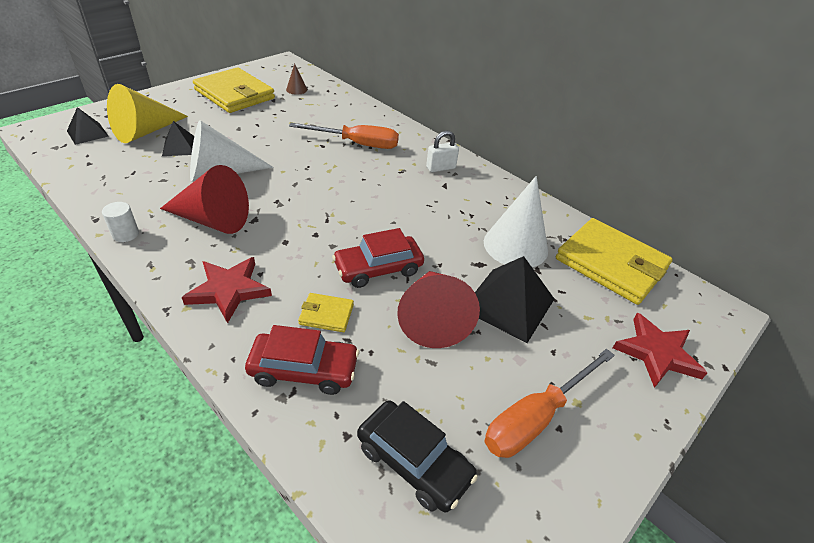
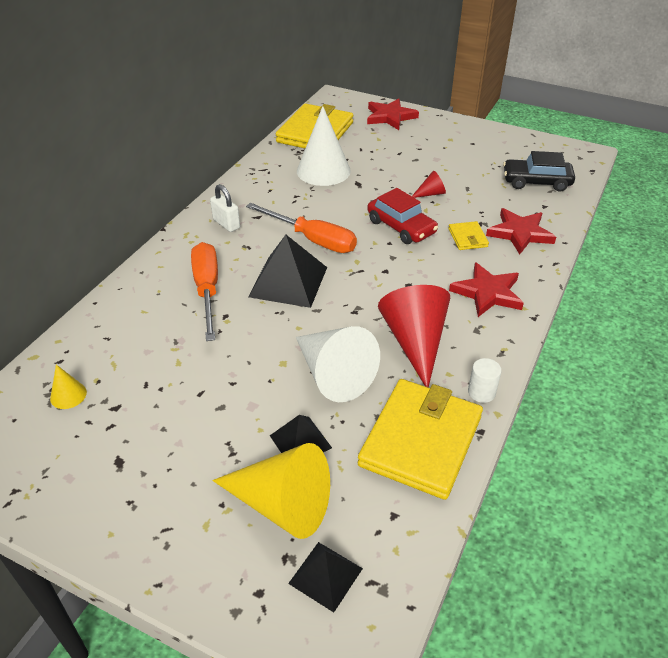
camera: 105 degrees left, 0 degrees up
(234, 94) = (112, 461): yellow wallet -> yellow wallet (421, 441)
(296, 89) = (68, 395): brown cone -> yellow cone
(304, 370) = (520, 233): red car -> red star
(414, 462) = (536, 182): black car -> black car turned 105 degrees counterclockwise
(433, 318) = (430, 193): red cone -> red cone, size x0.45
(508, 304) = (391, 167): black pyramid -> black pyramid (288, 281)
(536, 417) = (473, 150): orange screwdriver -> orange screwdriver (313, 240)

